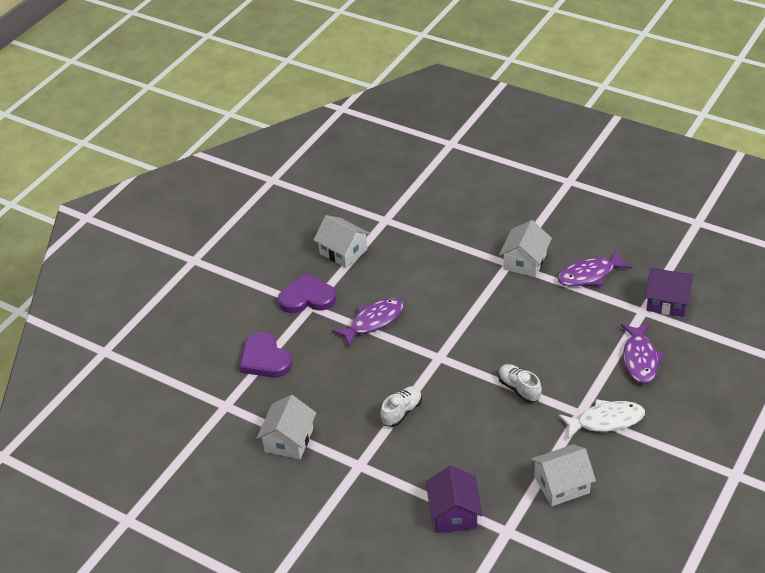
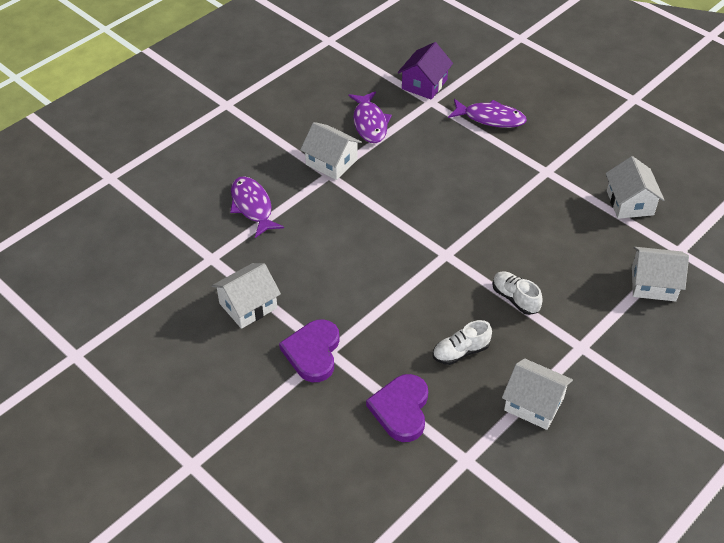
camera: 80 degrees left, 5 degrees up
(265, 359) = (401, 409): purple heart -> purple heart turned 120 degrees clockwise
(373, 321) = (374, 298): purple fish -> purple fish (252, 206)
(454, 513) = (653, 284): purple house -> white house
(519, 389) = (506, 205): white shoe -> white shoe (460, 352)
(606, 421) = (560, 157): white fish -> none

